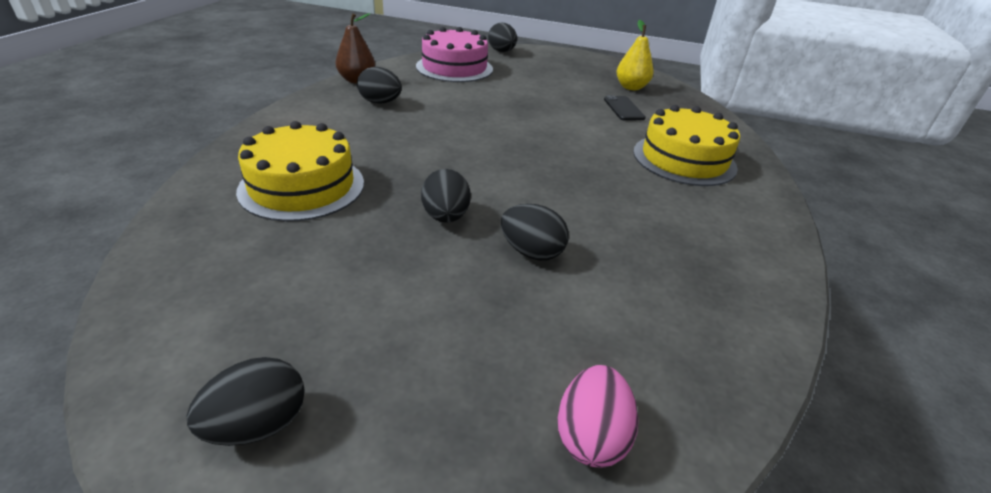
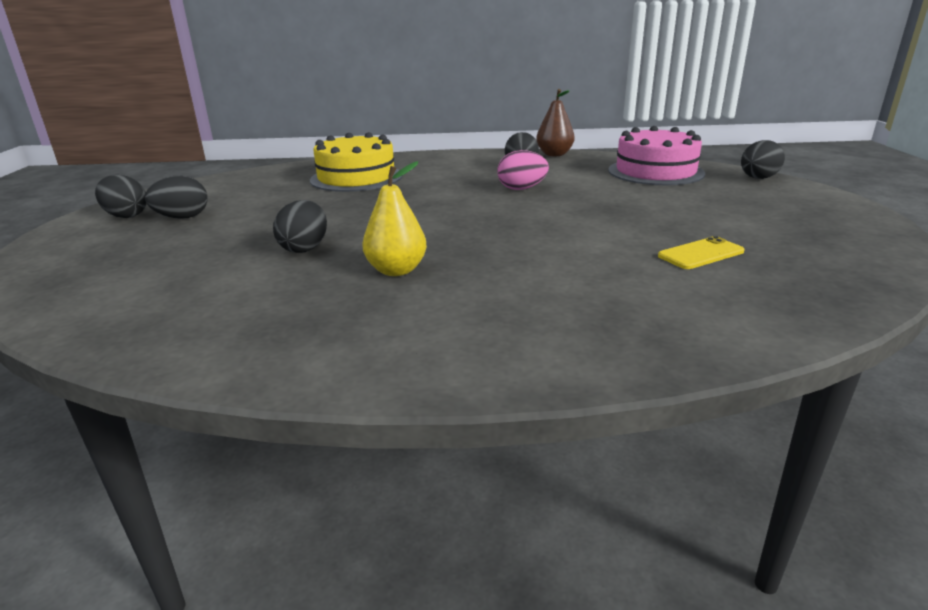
camera: 75 degrees right, 10 degrees down
(445, 217) = (342, 216): black egg -> black egg (182, 217)
(591, 436) = (88, 290): pink egg -> pink egg (521, 189)
(623, 109) = (701, 254): black phone -> yellow phone
(631, 87) = (800, 251): yellow pear -> yellow pear (396, 270)
(684, 159) = (584, 302): yellow cake -> none

